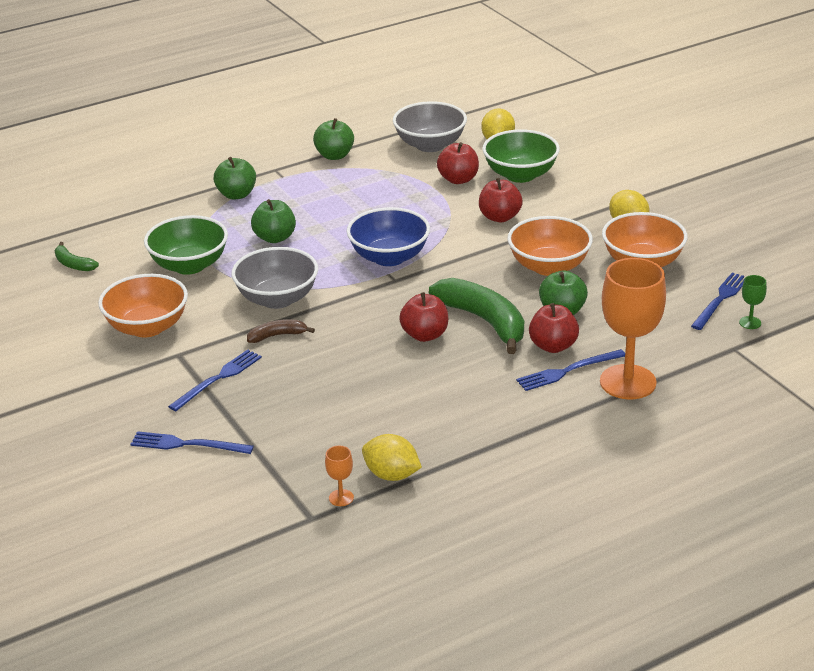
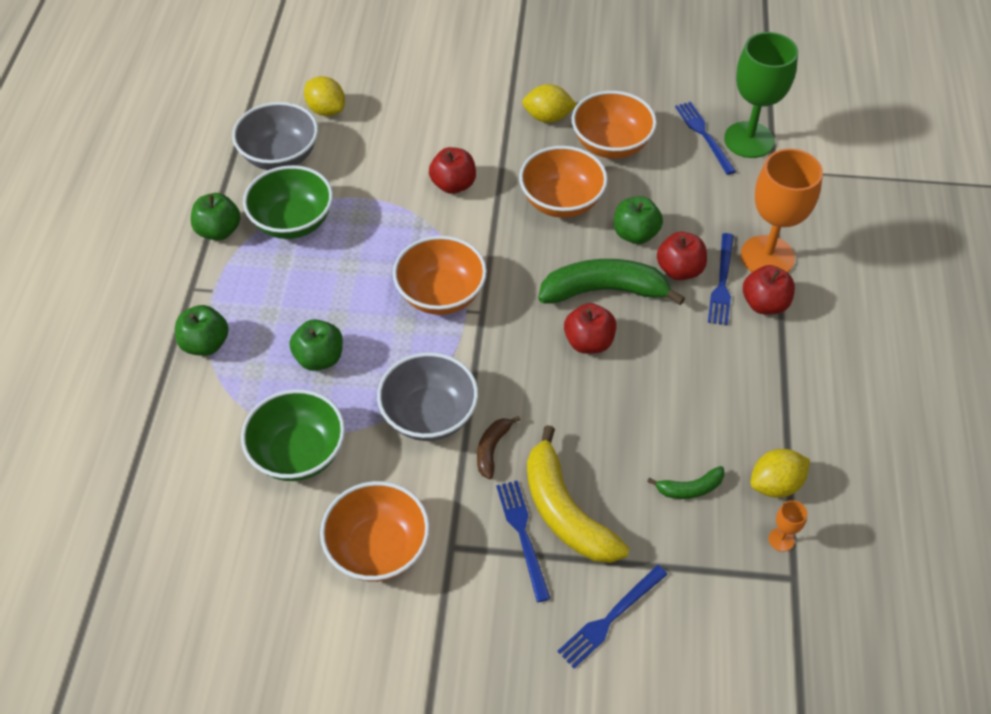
camera: 55 degrees left, 20 degrees up
(73, 264) = (190, 555): green banana -> green banana (690, 488)
(258, 388) = (565, 511): none -> yellow banana
(389, 257) = (441, 294): blue bowl -> orange bowl
(458, 179) = (361, 173): red apple -> red apple (764, 304)
(520, 175) = (399, 131): green bowl -> green bowl (293, 222)
(750, 323) = (749, 140): green goblet -> green goblet, size x2.46

